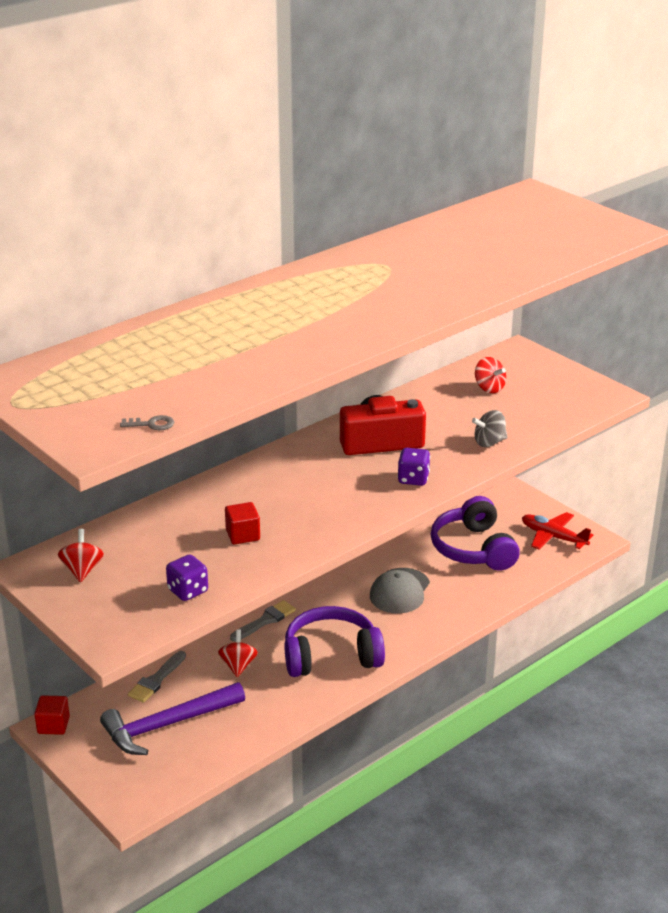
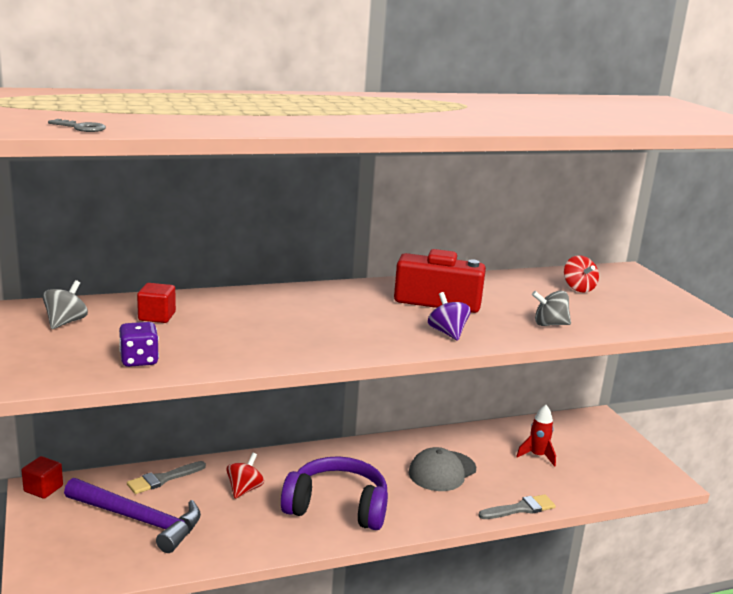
camera: 20 degrees right, 10 degrees down
(82, 570) = (66, 322): red spinning top -> grey spinning top
(167, 725) = (139, 520): purple hammer -> purple hammer turned 150 degrees counterclockwise
(243, 535) = (238, 333): red cube -> red cube (157, 316)
(265, 621) = (298, 460): grey brush -> grey brush (520, 509)
(413, 479) = (447, 333): purple dice -> purple spinning top
(473, 549) = (537, 456): purple headphones -> red rocket
(553, 537) = (626, 467): red plane -> none

